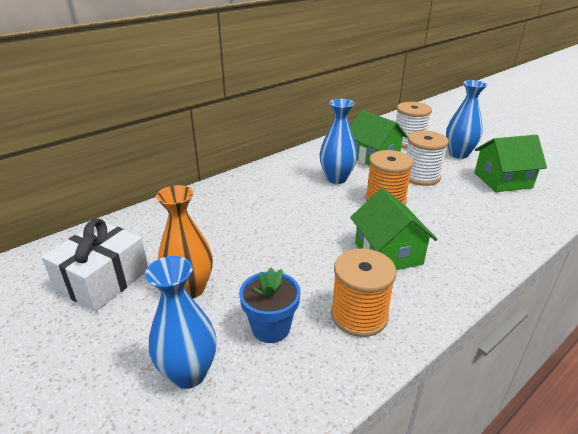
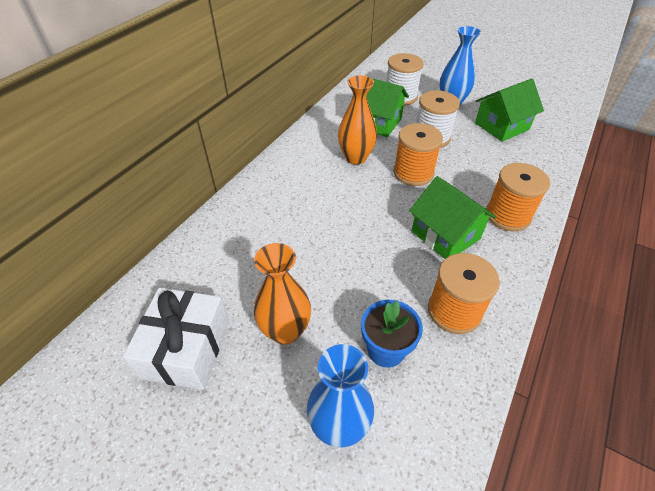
camera: 20 degrees left, 15 degrees up
(336, 178) = (356, 158): blue vase -> orange vase
(465, 252) = (507, 215): none -> orange spool

